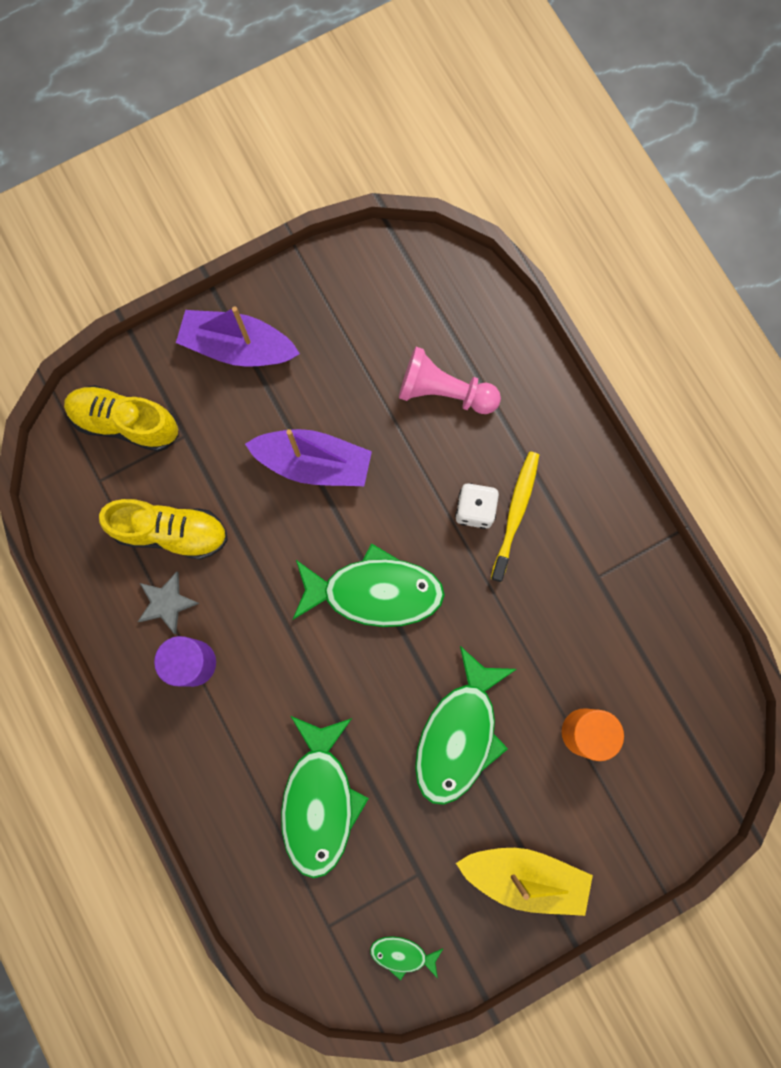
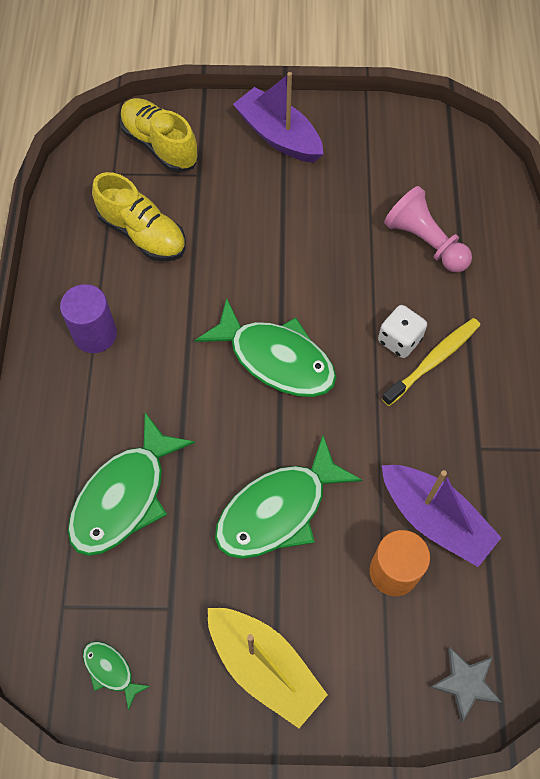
camera: 30 degrees right, 15 degrees down
(167, 603) = (105, 281): grey star -> grey star (465, 683)
(314, 463) = (286, 241): purple boat -> purple boat (434, 519)

